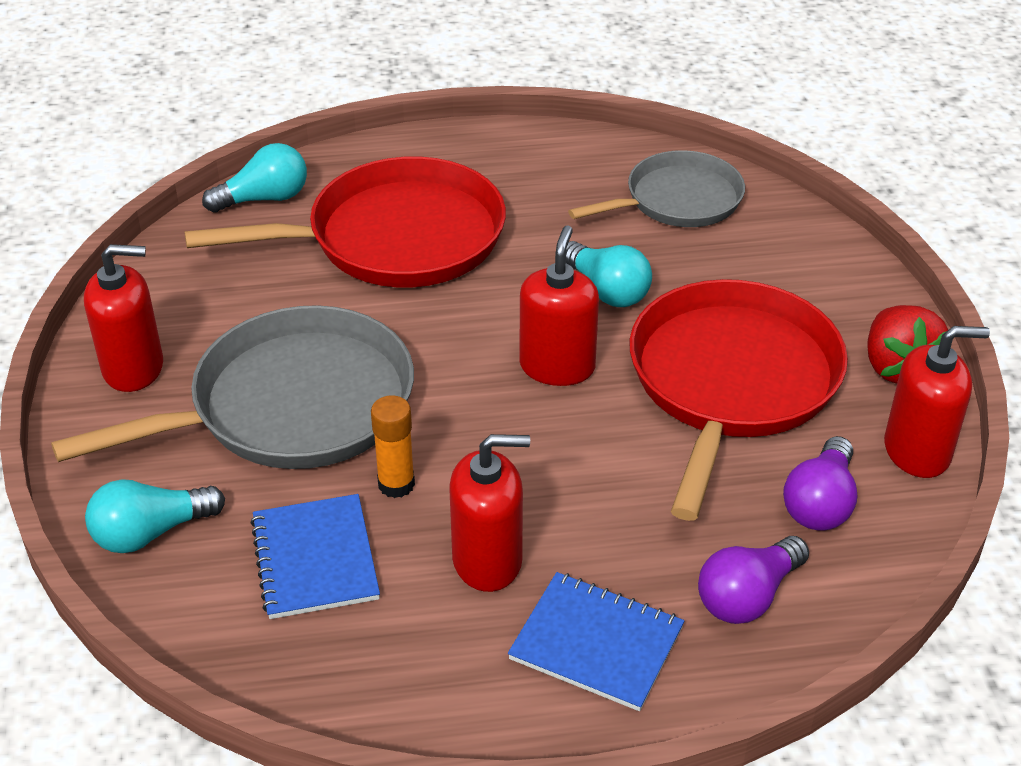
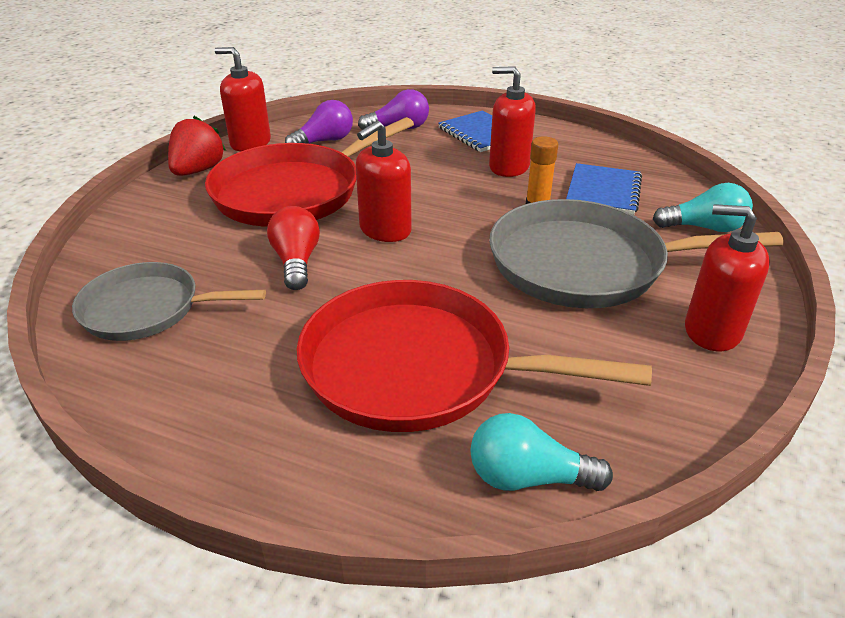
camera: 150 degrees left, 5 degrees down
(607, 290) = (296, 262): turquoise light bulb -> red light bulb

